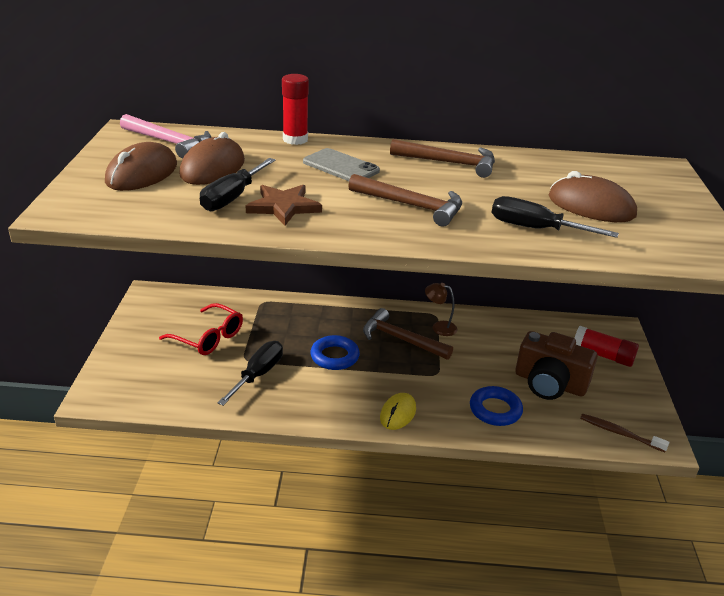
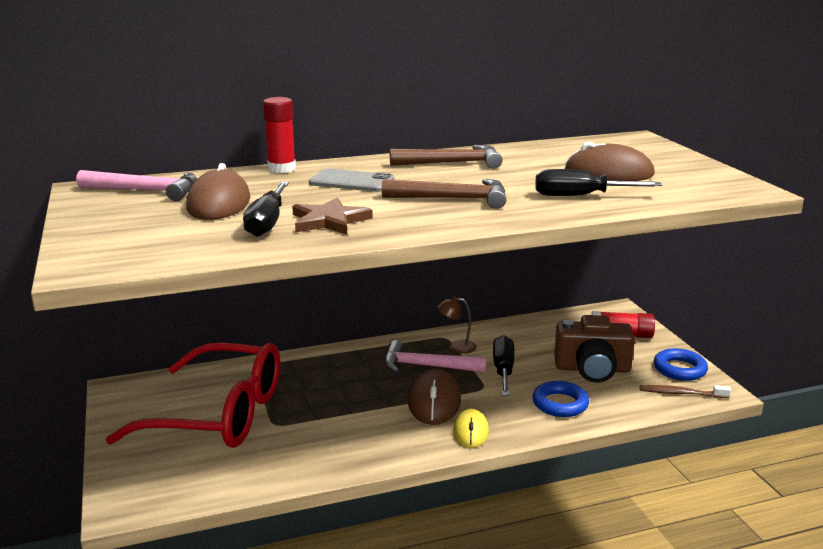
camera: 20 degrees left, 10 degrees down
(142, 173) = (144, 220): brown mouse -> brown mouse (434, 401)
(208, 338) = (219, 414): red glasses -> red glasses, size x1.89
(258, 374) = (300, 435): black screwdriver -> black screwdriver (503, 370)
(334, 356) = (370, 398): blue ring -> blue ring (679, 369)
(401, 339) = (427, 366): brown hammer -> pink hammer

